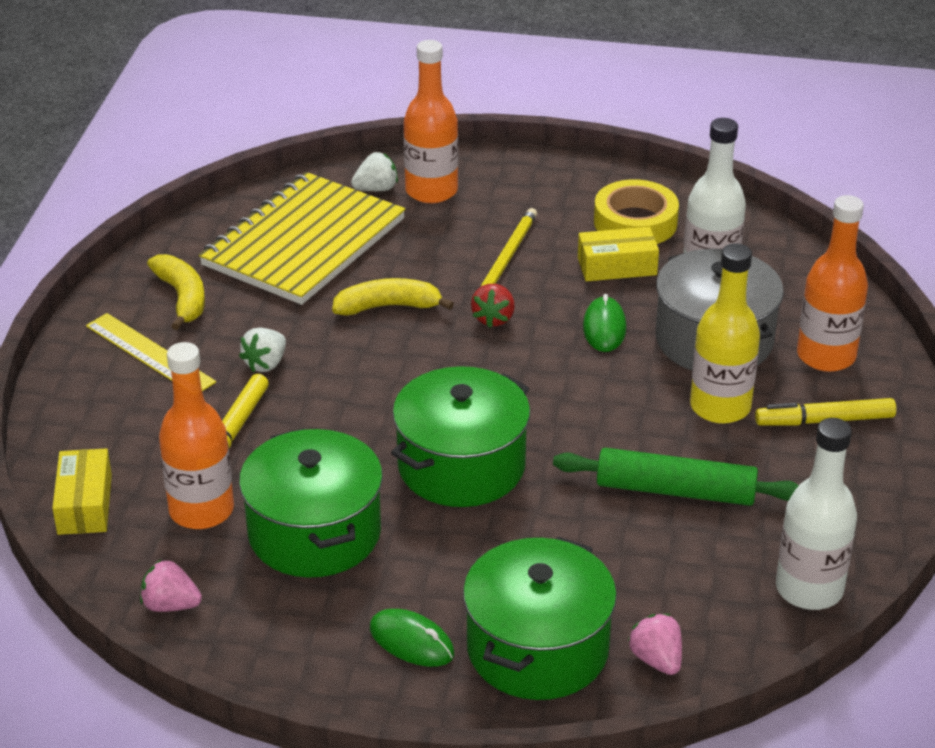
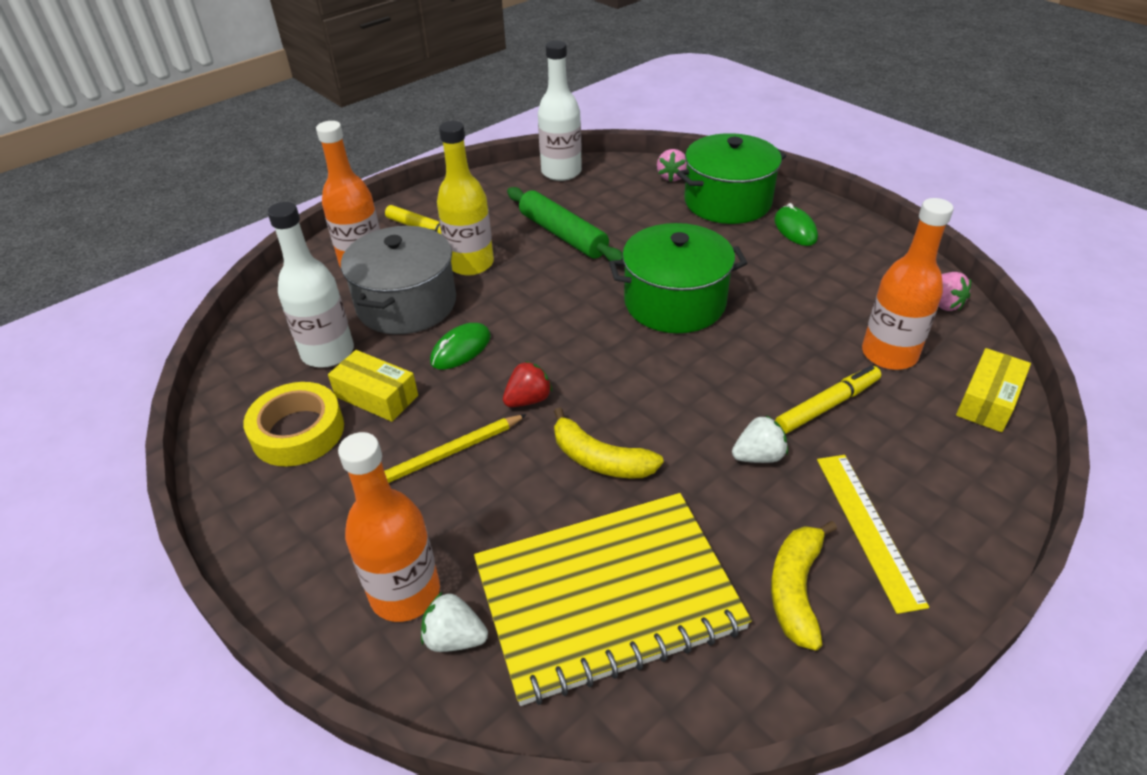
camera: 140 degrees left, 5 degrees up
(314, 533) = (812, 305): green pot -> none

